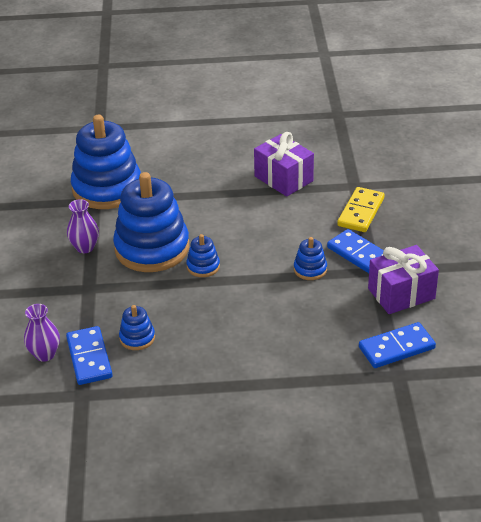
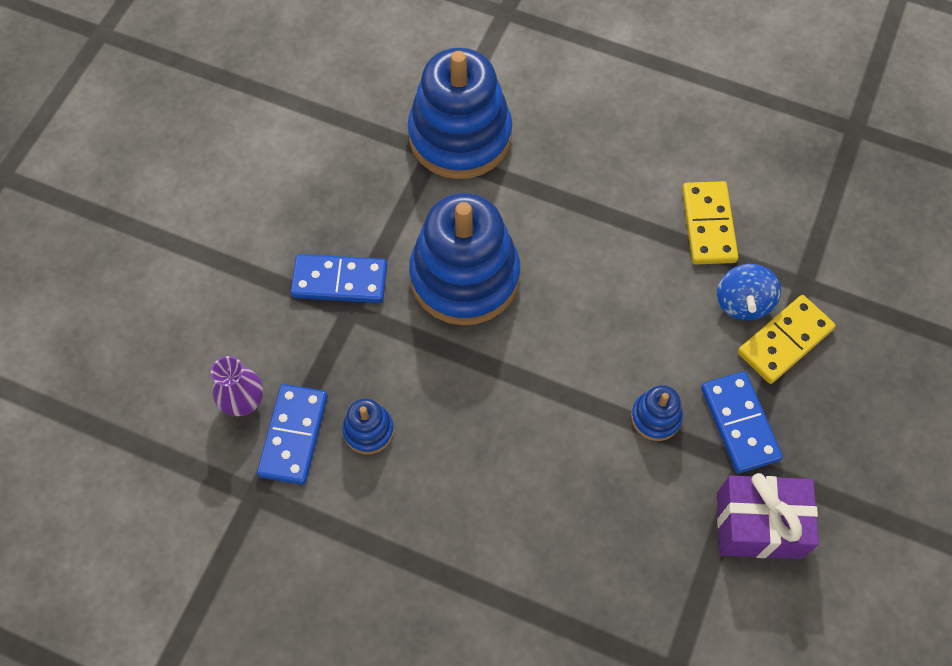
camera: 25 degrees right, 25 degrees up
(85, 247) = (380, 234): purple vase -> none
(203, 266) = (515, 342): blue stacking toy -> none
(283, 179) = (708, 225): purple gift -> yellow domino
(326, 204) = (742, 303): none -> blue spinning top
(396, 348) = (698, 621): blue domino -> blue domino (340, 281)

